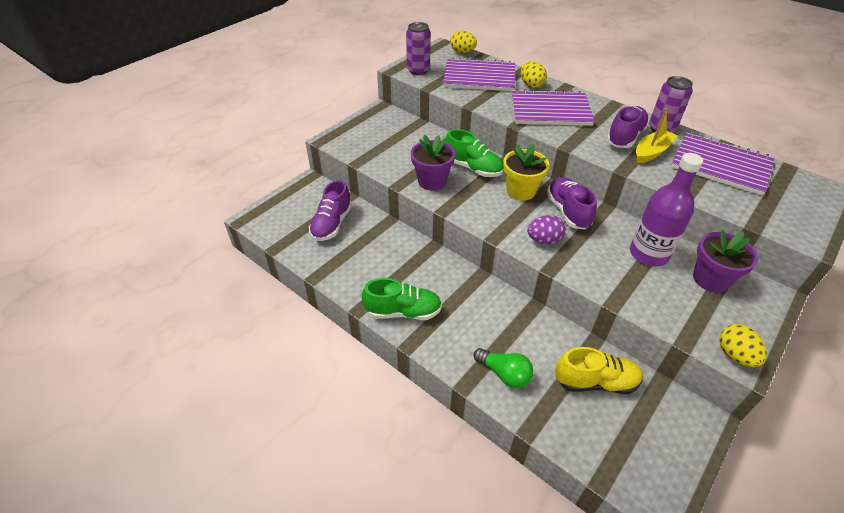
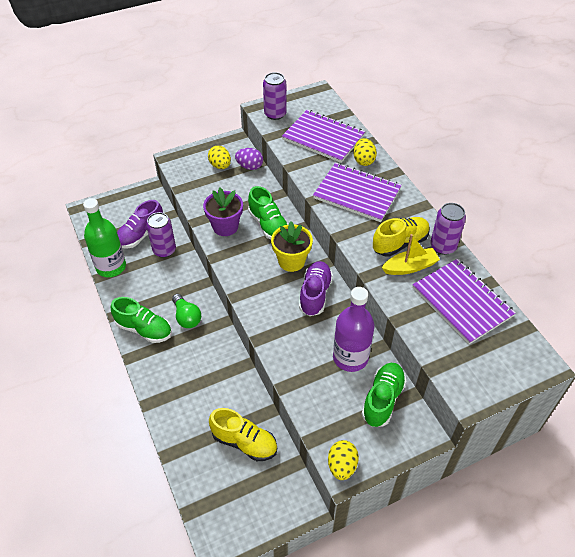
camera: 25 degrees right, 5 degrees up
(320, 264) = (111, 267): none -> green bottle
(368, 230) = (164, 250): none -> purple can
(462, 52) = (331, 104): yellow egg -> yellow egg (220, 166)
(504, 374) = (182, 407): green light bulb -> green light bulb (186, 317)
(544, 240) = (273, 313): purple egg -> purple egg (249, 166)
(625, 137) = (400, 243): purple shoe -> yellow shoe
(710, 279) = (382, 399): purple flower pot -> green shoe

